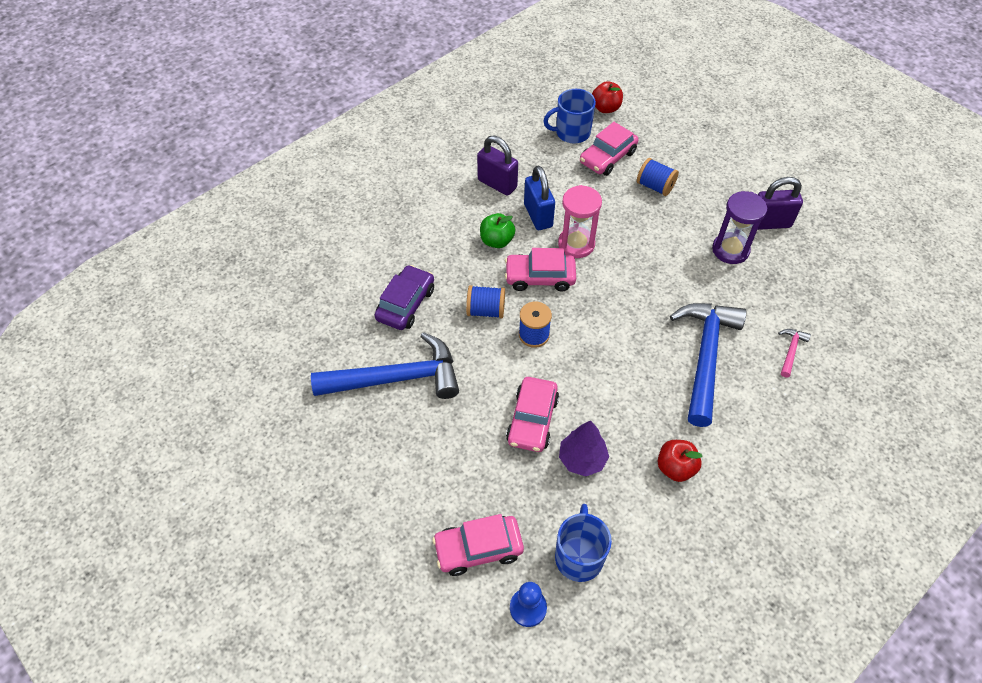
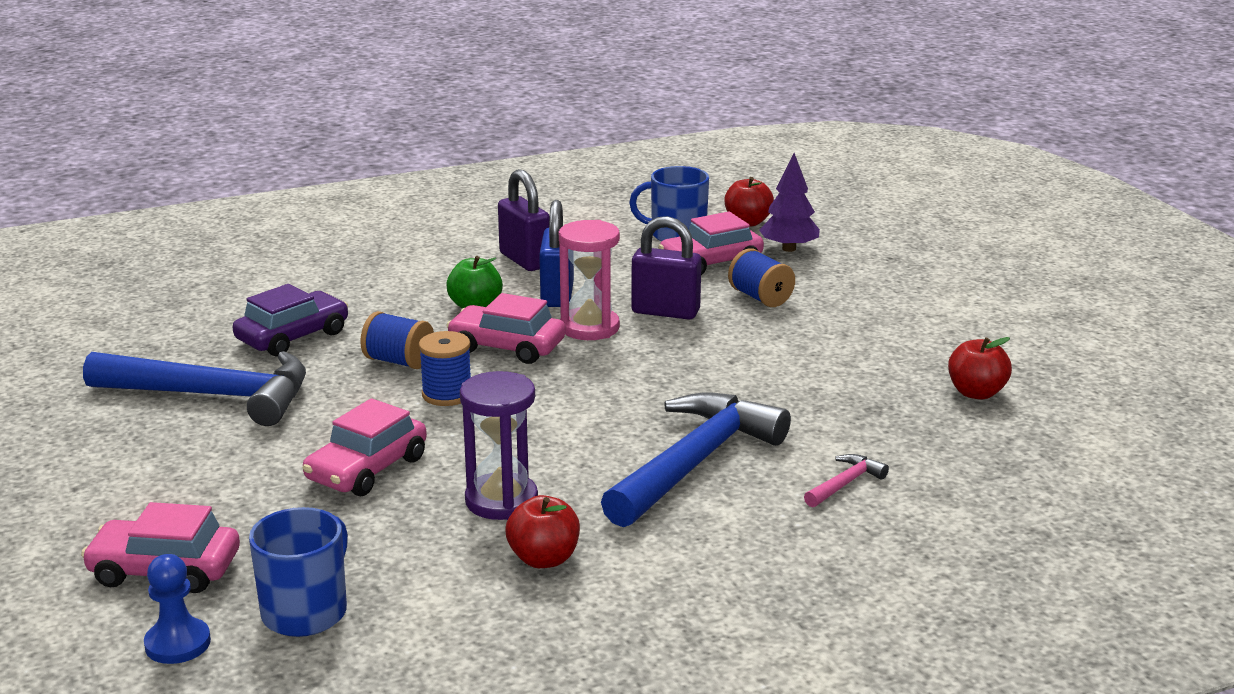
camera: 20 degrees right, 30 degrees down
(582, 459) = (404, 520): purple tree -> purple tree (789, 249)
(730, 250) = (829, 372): purple hourglass -> purple hourglass (501, 501)
(769, 223) = (918, 358): purple padlock -> purple padlock (665, 312)
(815, 247) = (976, 393): none -> red apple

